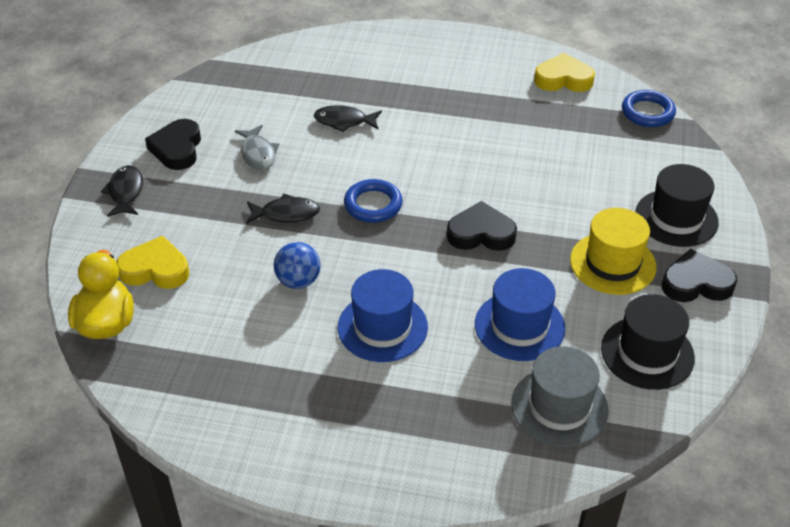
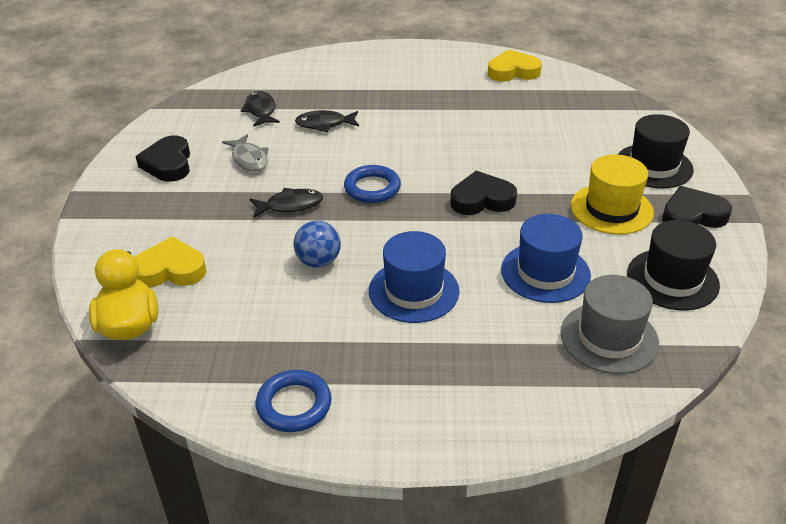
camera: 10 degrees left, 5 degrees down
(126, 192) = (124, 206): black fish -> black fish (261, 110)
(647, 112) = (596, 88): blue ring -> blue ring (294, 405)

